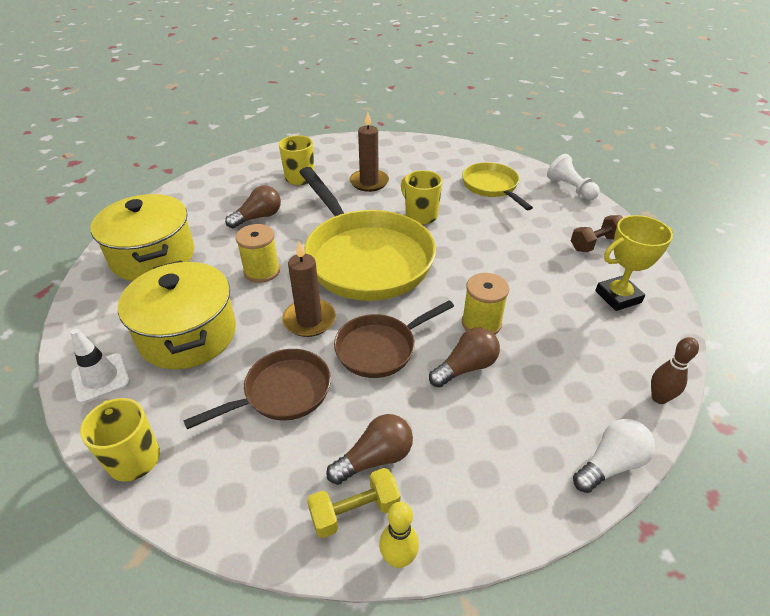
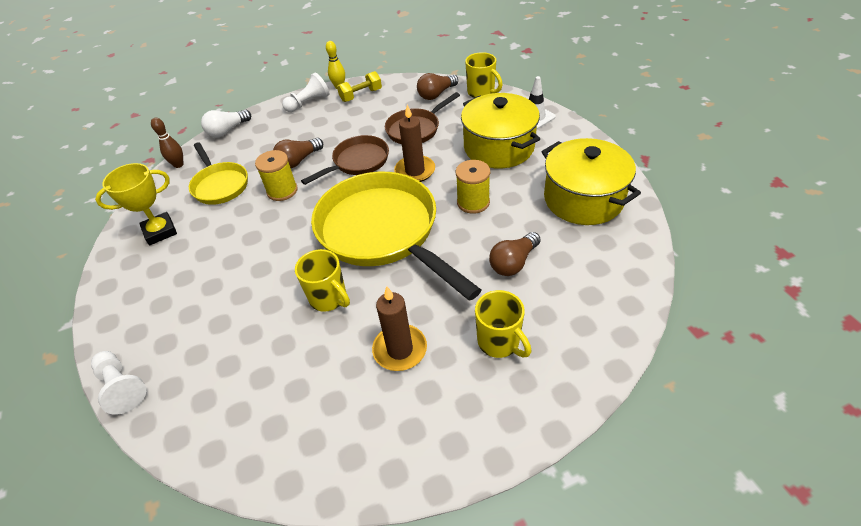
camera: 175 degrees right, 5 degrees up
(375, 458) = (354, 113): brown light bulb -> brown light bulb (436, 94)
(464, 514) = (308, 103): none -> white pawn
(492, 187) = (231, 370): yellow pan -> yellow pan (220, 185)
(595, 243) = (145, 289): brown dumbbell -> none

